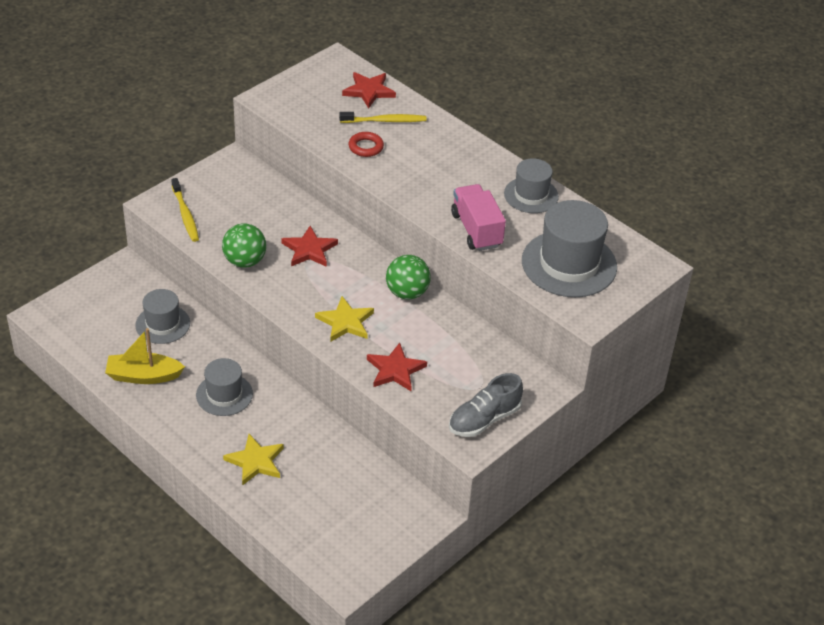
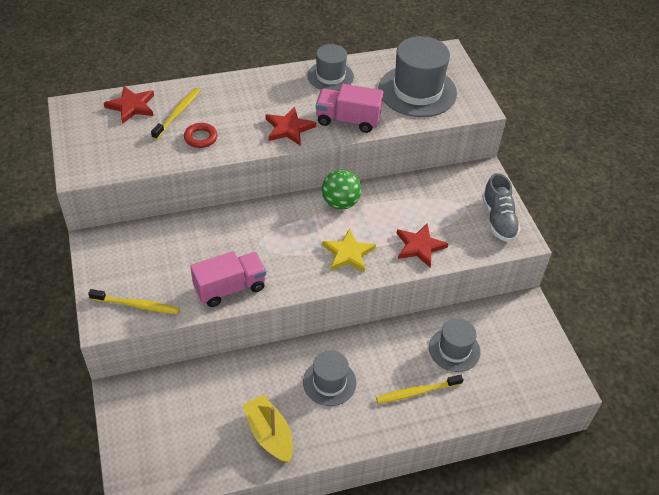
camera: 60 degrees left, 5 degrees up
(143, 376) = (269, 434): yellow boat -> yellow boat turned 120 degrees clockwise
(162, 324) = (215, 393): grey hat -> grey hat (454, 349)
(244, 261) = (230, 288): green ball -> pink truck
(255, 461) = (417, 392): yellow star -> yellow toothbrush
(309, 250) = (248, 240): red star -> red star (289, 128)

